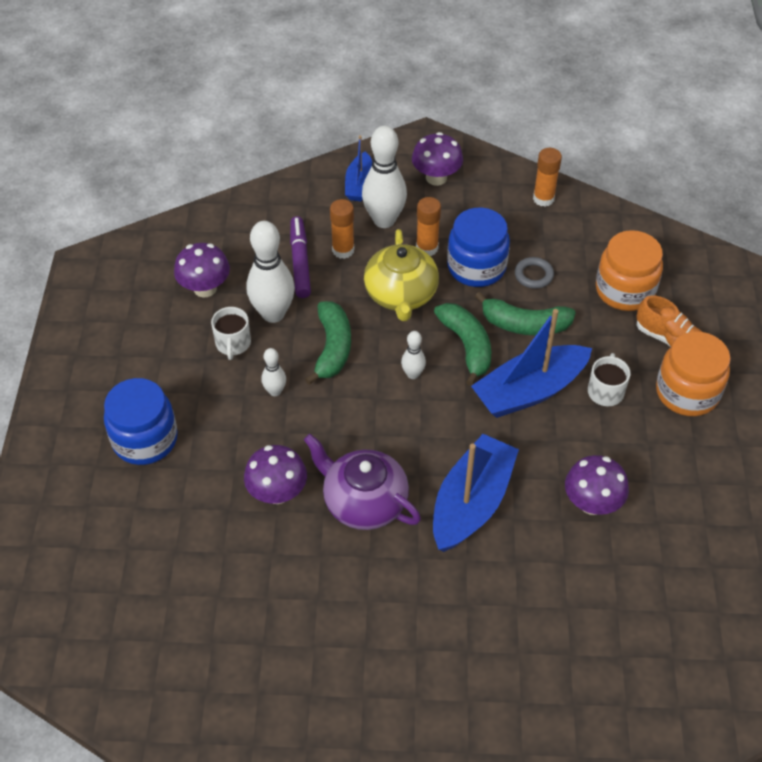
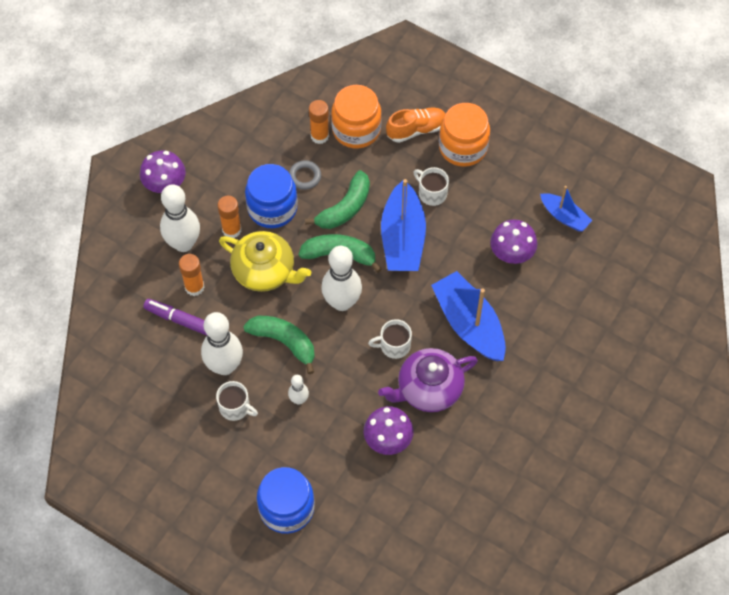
camera: 60 degrees left, 10 degrees up
(205, 288) = (166, 402): purple mushroom -> none
(359, 184) = (134, 241): blue boat -> blue boat (564, 216)
(394, 444) = (394, 345): none -> white mug
(413, 374) = (342, 302): white bowling pin -> white bowling pin, size x2.01
(543, 198) = (237, 127): orange glue stick -> orange glue stick (319, 136)

